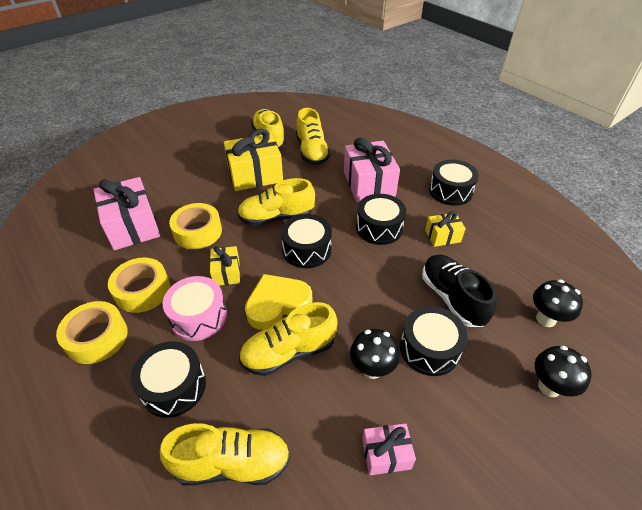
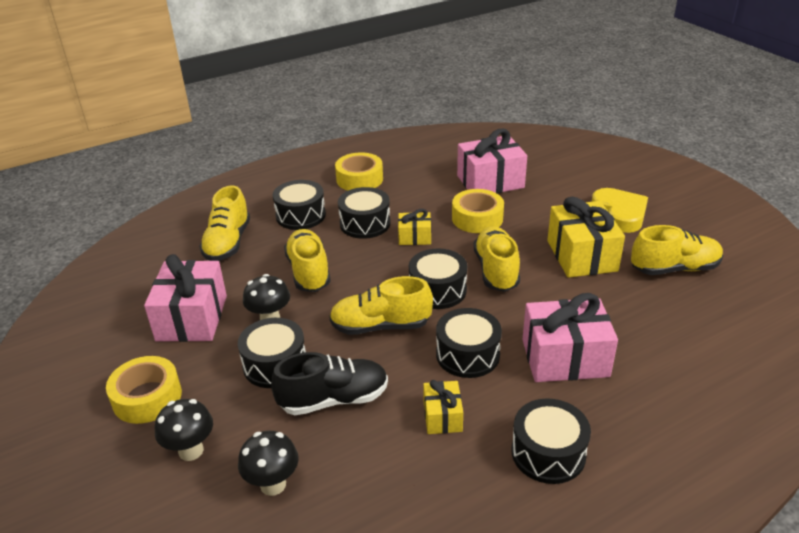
camera: 100 degrees right, 10 degrees down
(142, 290) = (403, 194): yellow tape -> yellow tape (147, 397)
(199, 316) = (365, 224): pink drum -> black drum
(277, 304) = (365, 267): yellow heart -> yellow heart (619, 214)
(312, 151) = (645, 308): yellow shoe -> yellow shoe (381, 326)
(386, 454) = (192, 318): pink gift -> pink gift, size x1.91

